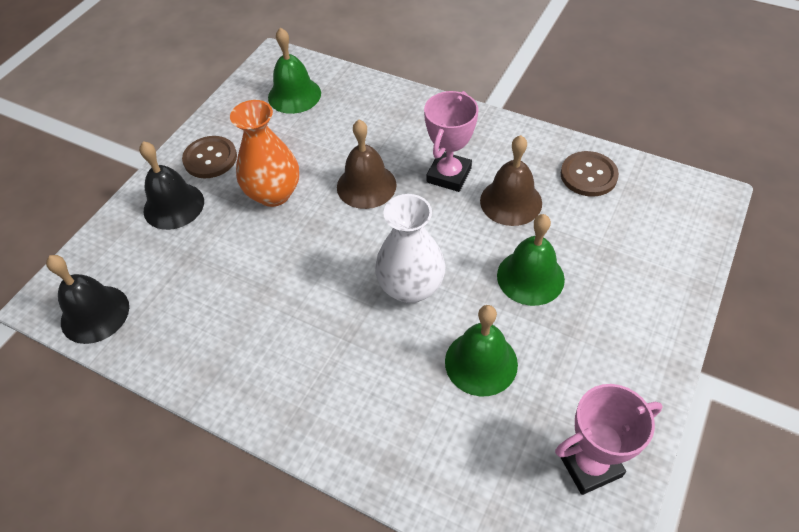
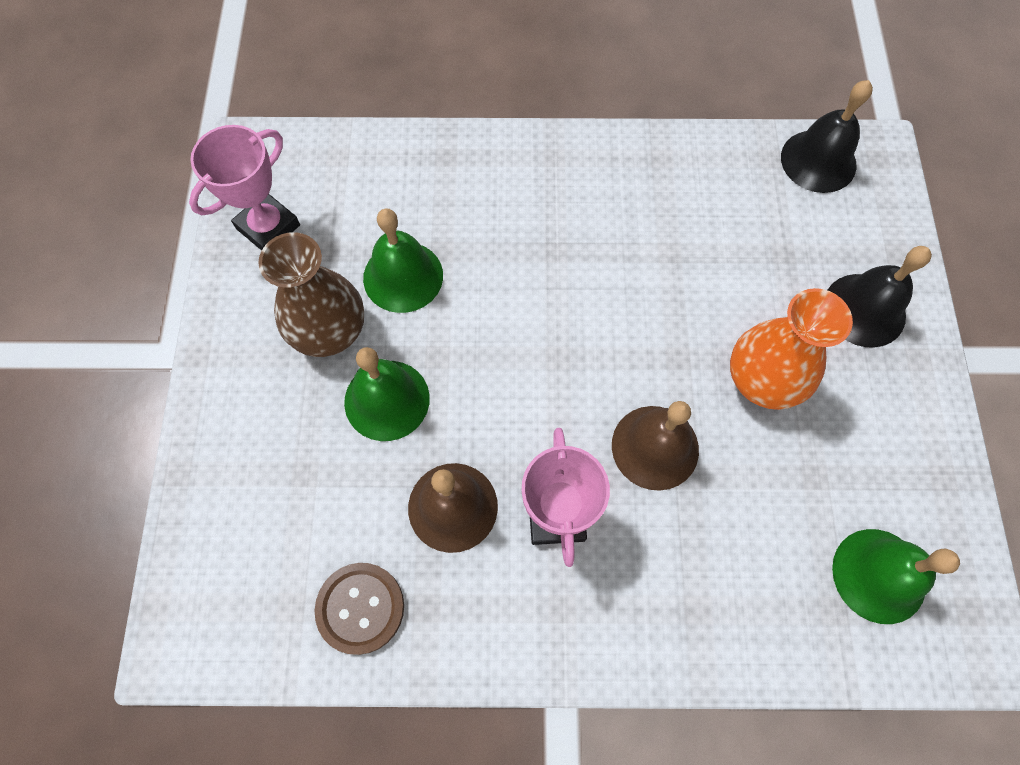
camera: 150 degrees right, 15 degrees up
(210, 158) = (888, 398): brown button -> none
(411, 287) = (517, 327): white vase -> none
(558, 342) = (330, 332): none -> brown vase

